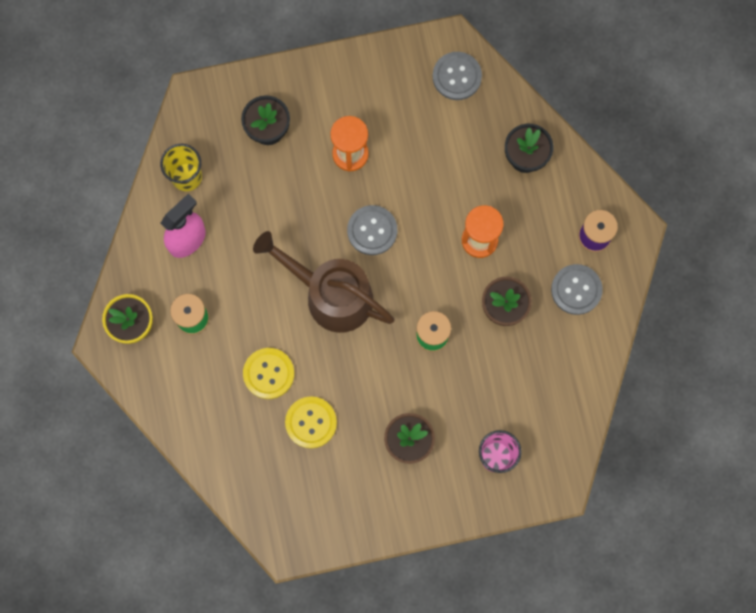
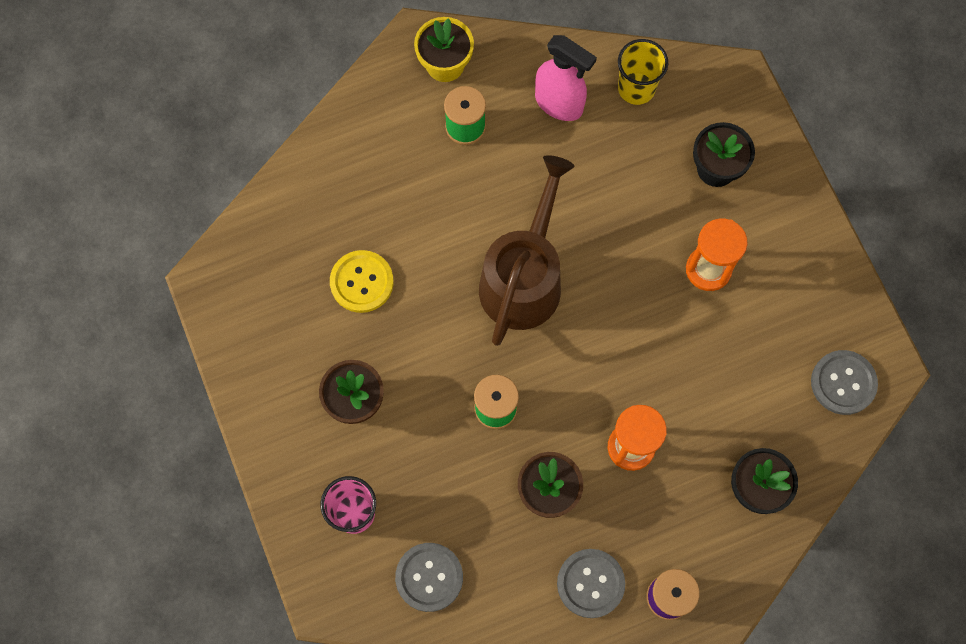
camera: 80 degrees right, 5 degrees down
(268, 373) = (413, 223): yellow button -> none
(372, 230) = (615, 312): grey button -> grey button (429, 577)

